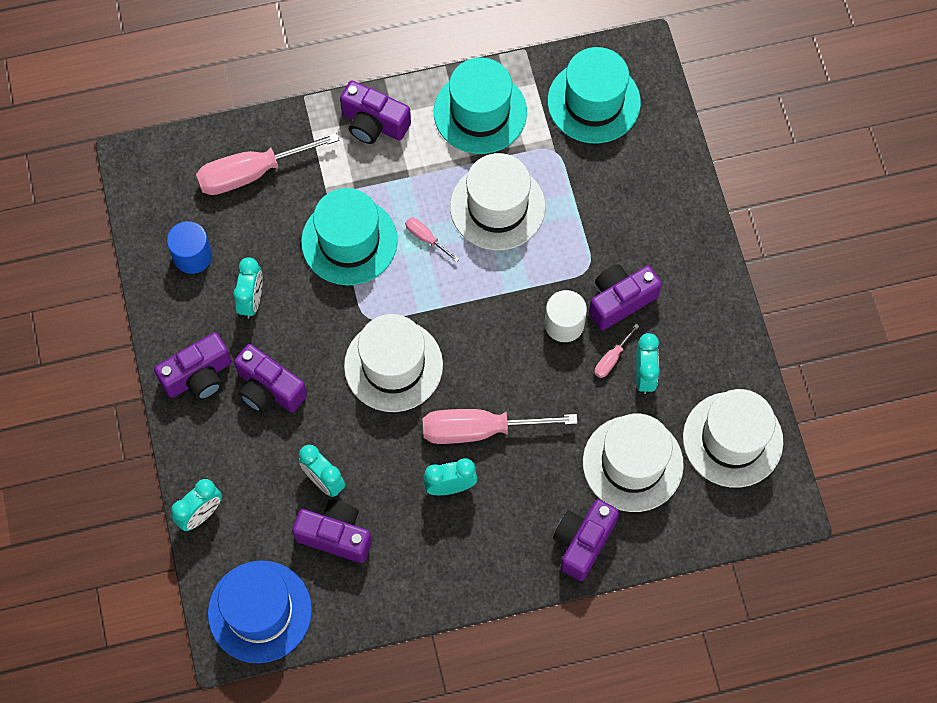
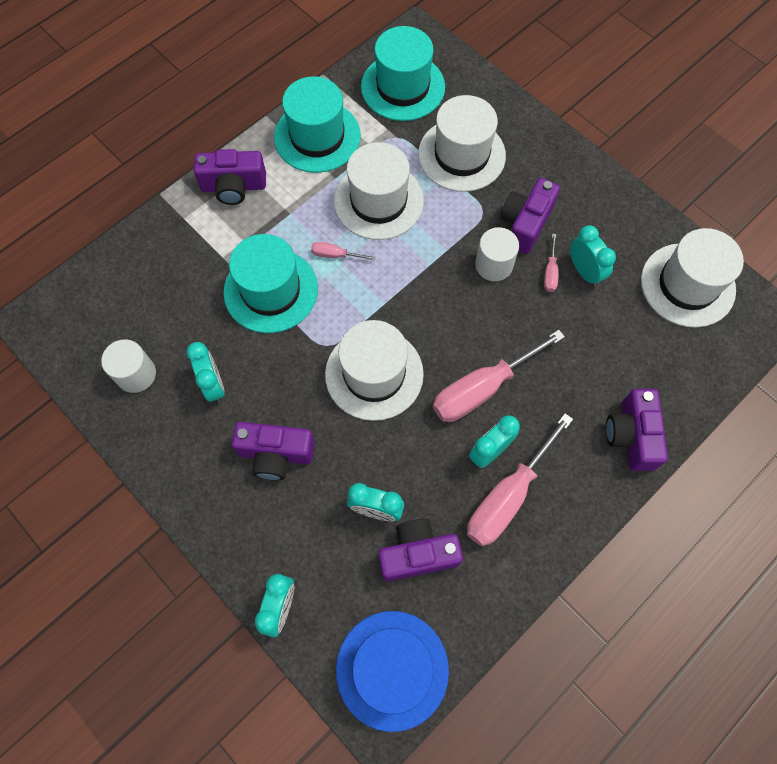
camera: 30 degrees left, 0 degrees up
(192, 256) = (136, 374): blue cylinder -> white cylinder
(198, 376) = (203, 478): purple camera -> none
(252, 173) = (150, 277): pink screwdriver -> pink screwdriver (508, 496)
(632, 463) = (625, 347): white hat -> white hat (461, 155)

